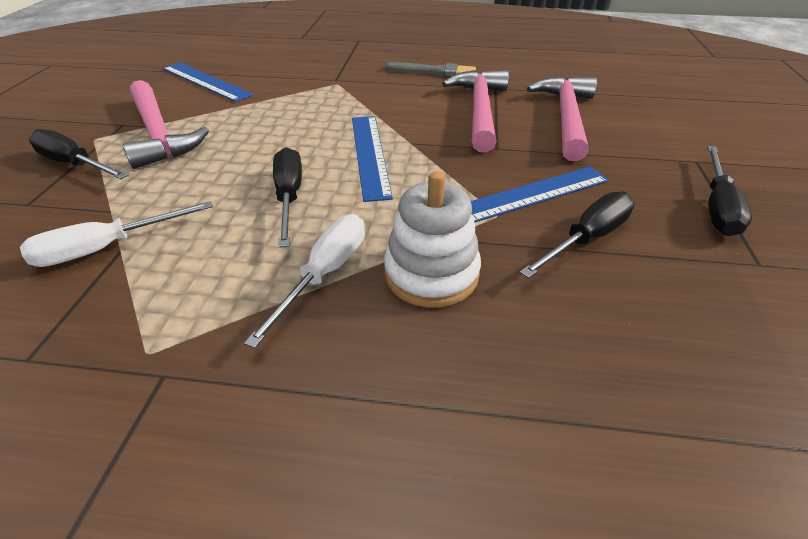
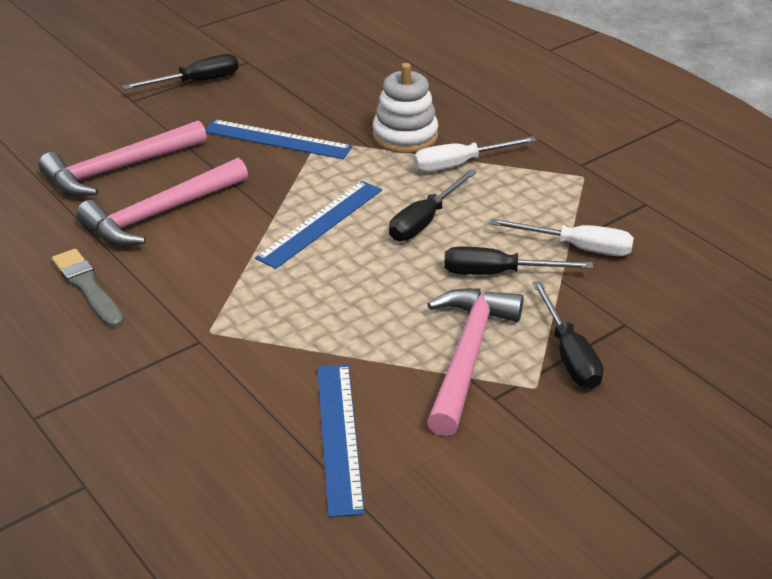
camera: 135 degrees left, 5 degrees down
(586, 238) = (298, 107): black screwdriver -> black screwdriver (498, 273)

